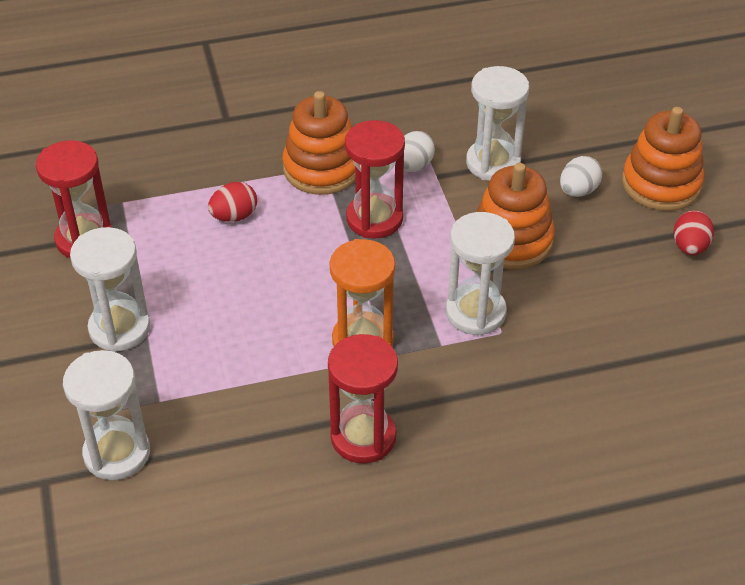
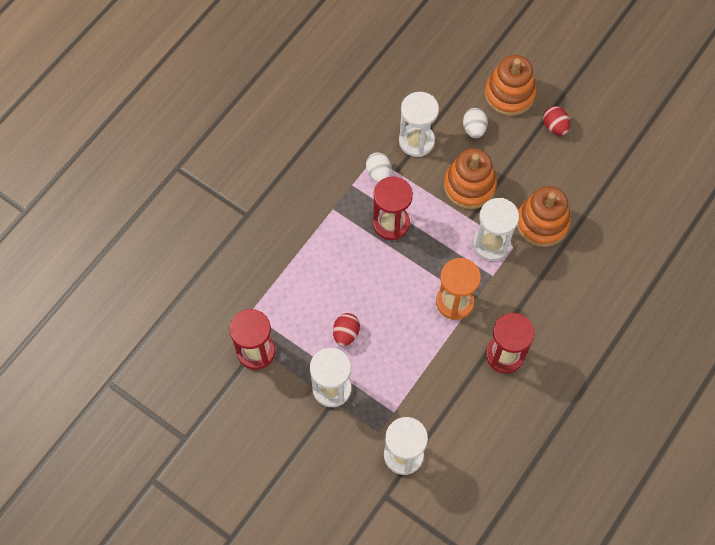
camera: 40 degrees left, 20 degrees up
(234, 216) = (318, 276): red egg -> red egg (346, 333)
(322, 168) = (333, 210): orange stacking toy -> orange stacking toy (542, 223)

